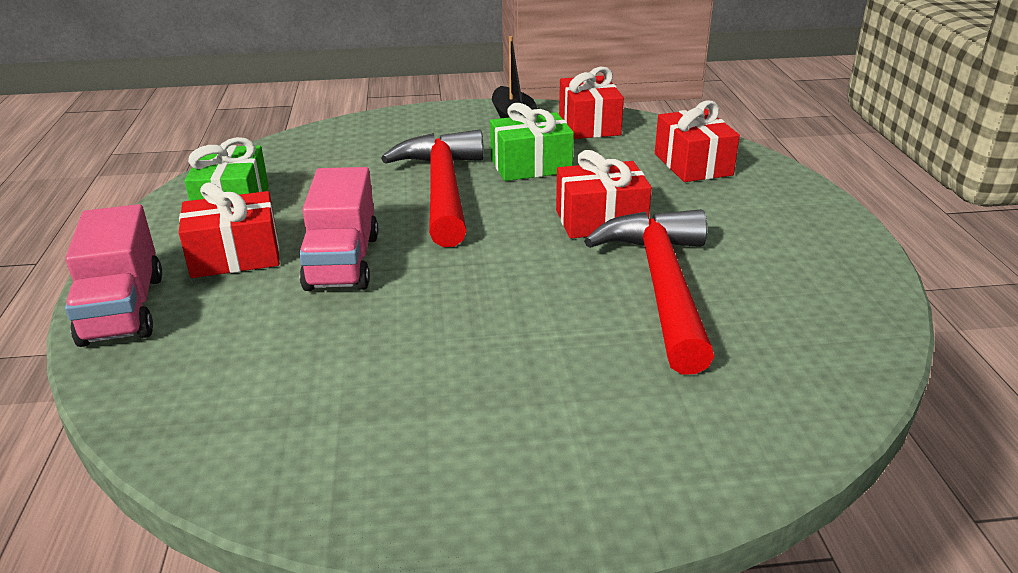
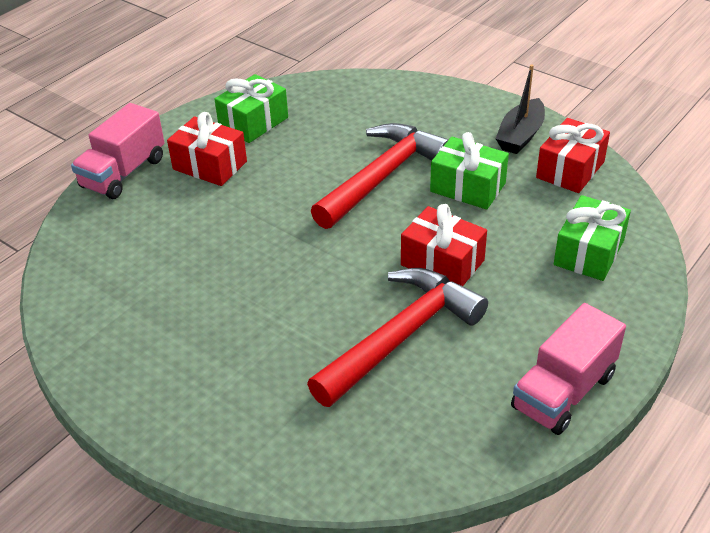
camera: 45 degrees right, 10 degrees up
(342, 262) = (254, 203): pink truck -> pink truck (563, 391)
(693, 164) = (589, 252): red gift -> green gift

